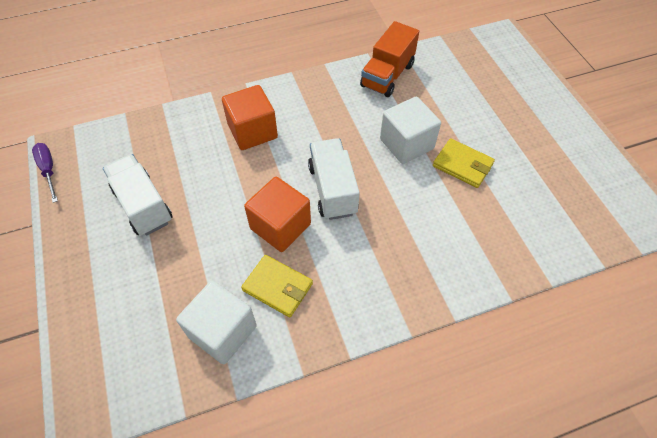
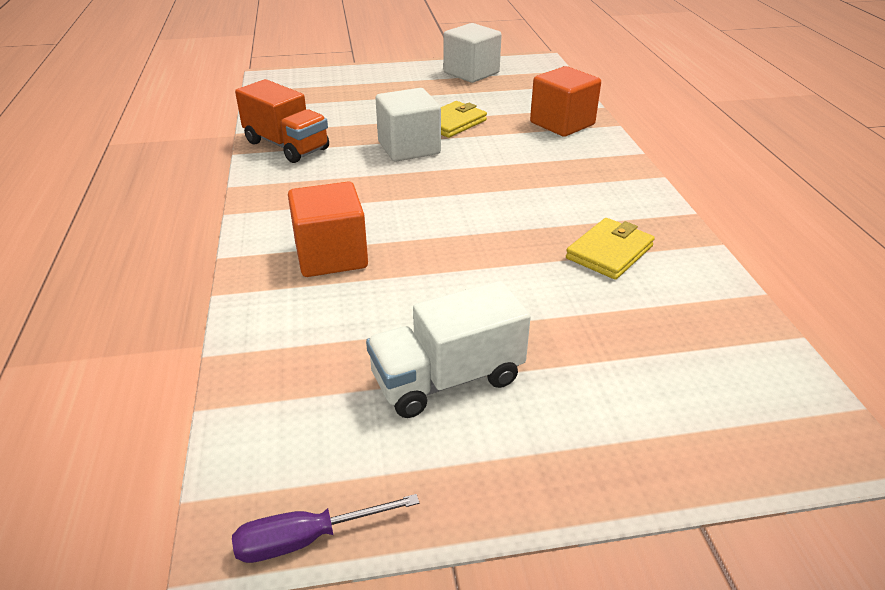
camera: 80 degrees left, 20 degrees down
(222, 331) = (678, 300): white cube -> white cube (471, 73)
(280, 226) = (515, 243): orange cube -> orange cube (562, 123)
(332, 189) = (464, 201): white truck -> none

